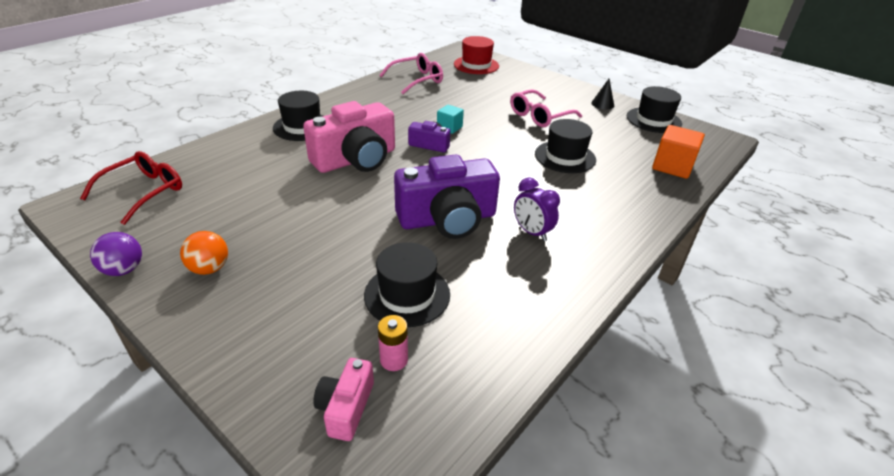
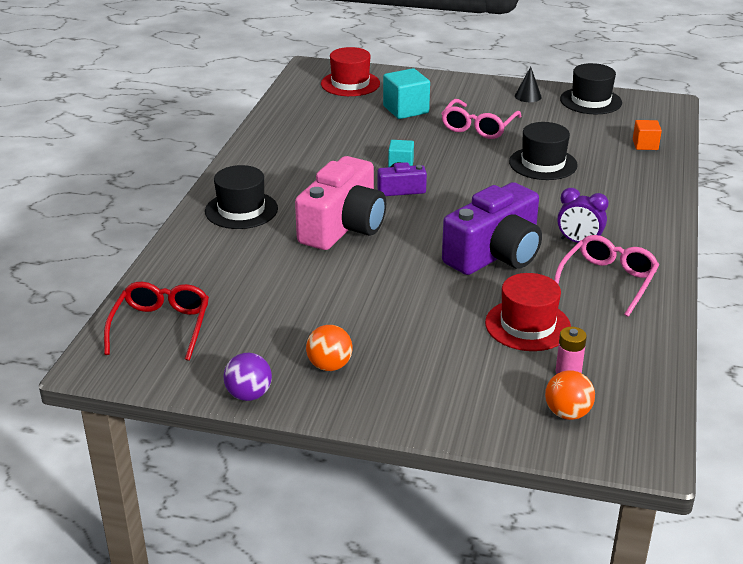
camera: 25 degrees left, 5 degrees down
(346, 407) = (567, 413): pink camera -> orange ball
(407, 295) = (527, 325): black hat -> red hat
(417, 80) = (303, 120): pink glasses -> pink glasses (607, 281)
(497, 90) = (406, 109): none -> turquoise cube
(672, 166) = (645, 145): orange cube -> orange cube, size x0.60

